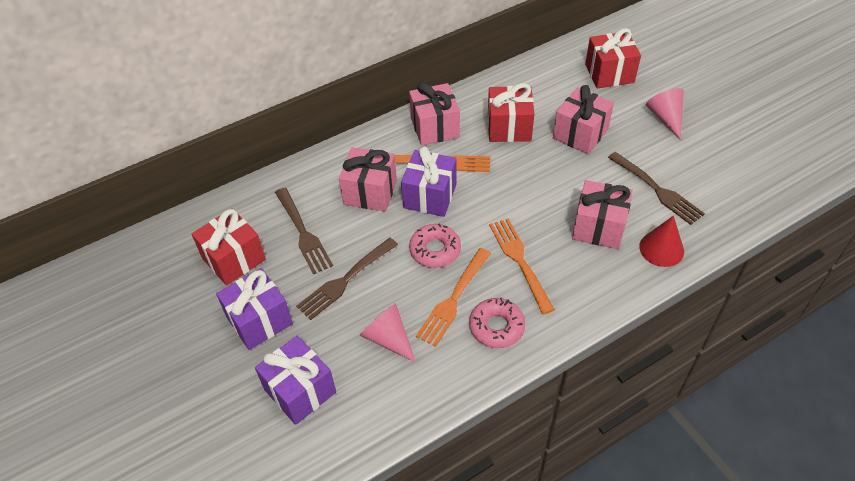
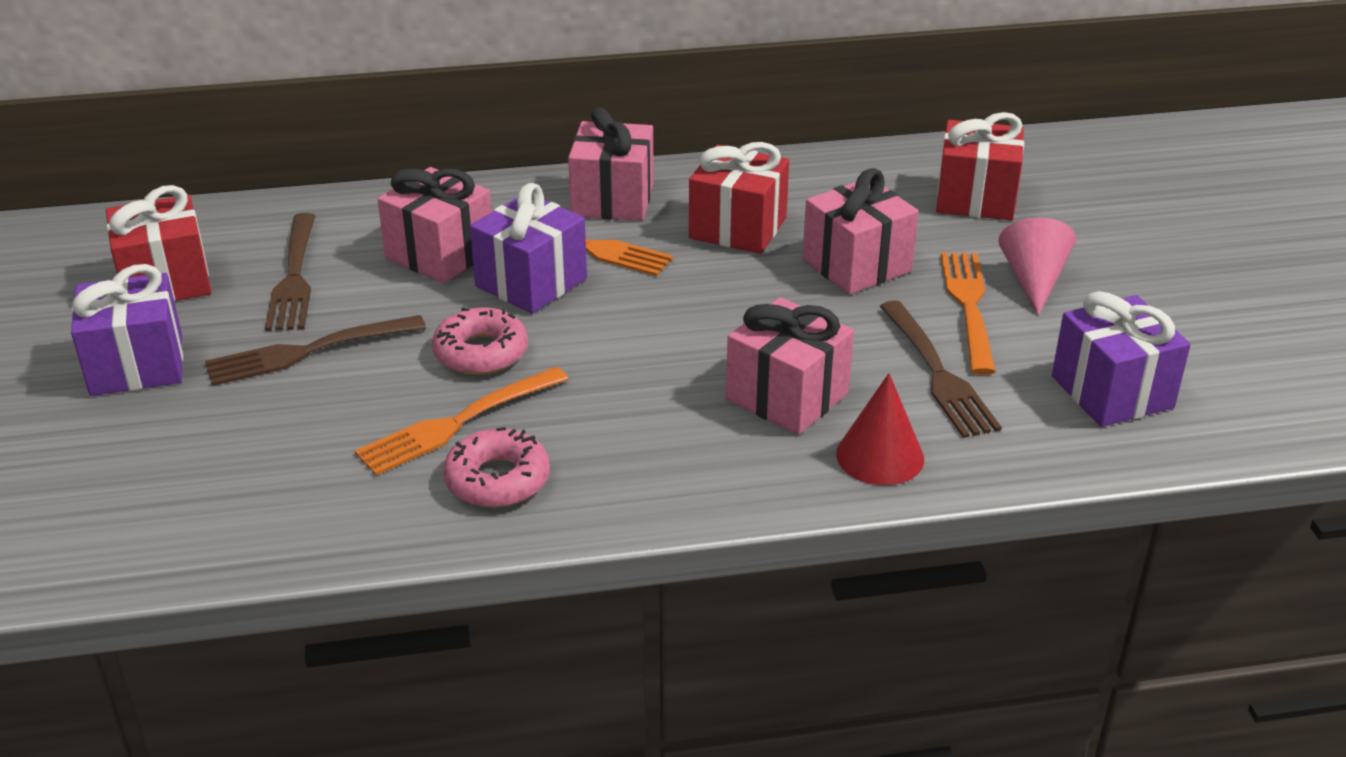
camera: 20 degrees right, 15 degrees down
(300, 390) = (119, 468): purple gift -> purple gift (1112, 392)
(388, 338) = (310, 443): pink cone -> none
(520, 262) = (611, 405): orange fork -> orange fork (969, 307)

